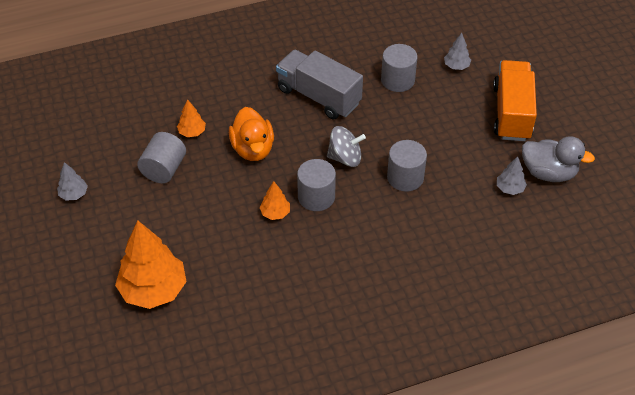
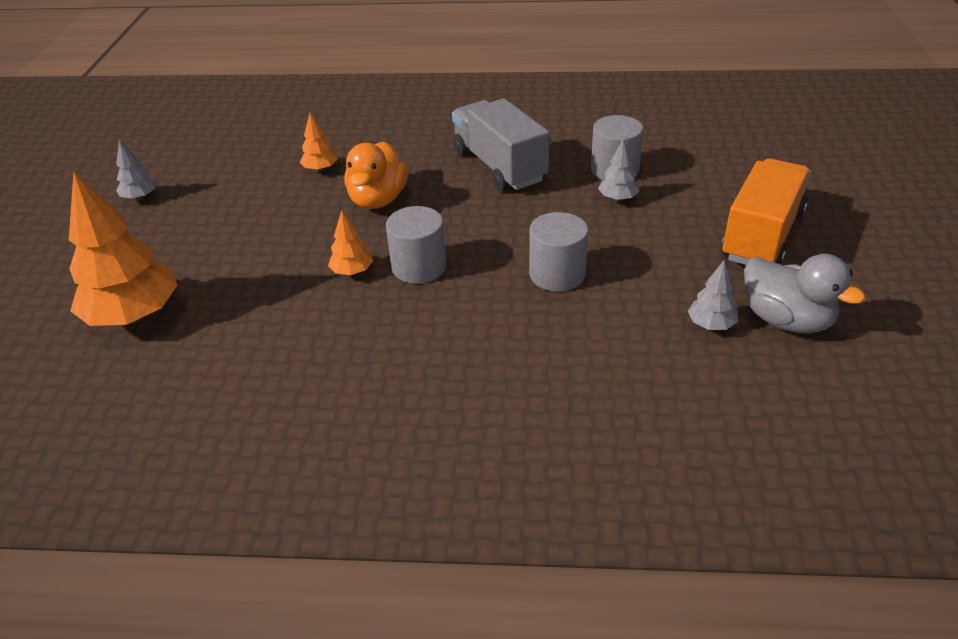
camera: 25 degrees right, 10 degrees down
(164, 169) = (258, 196): grey cylinder -> none
(345, 158) = (488, 234): grey spinning top -> none
(456, 66) = (706, 171): grey tree -> grey tree (618, 198)

